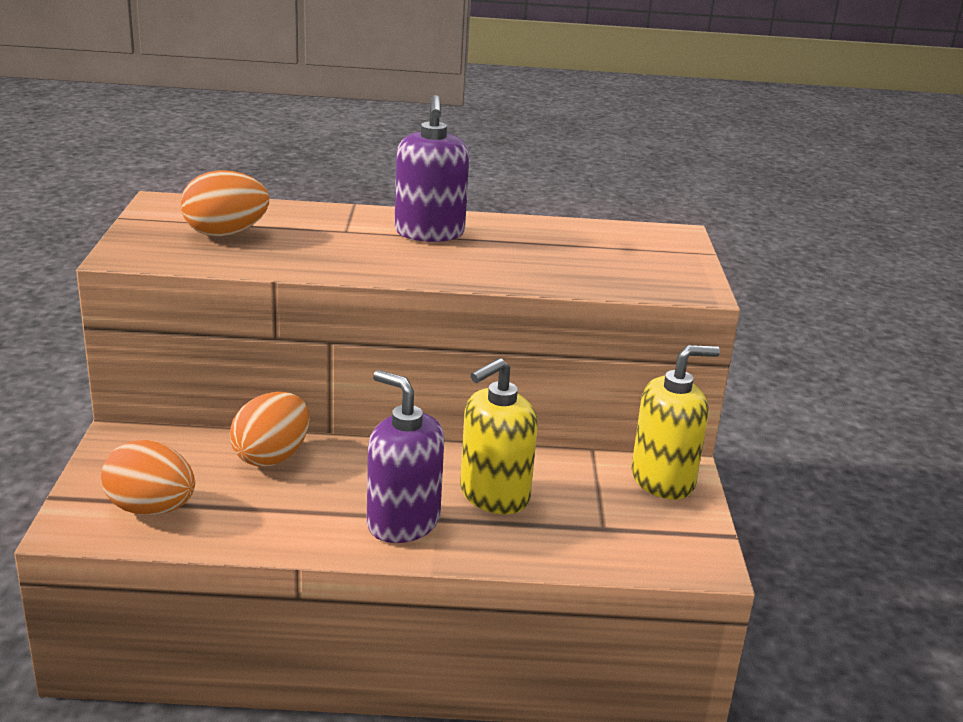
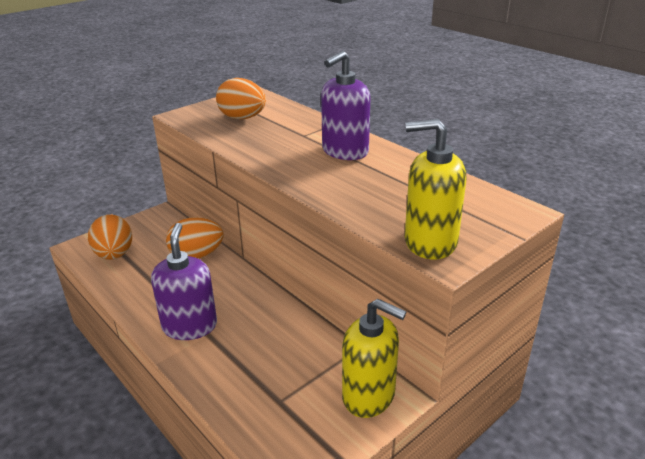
camera: 50 degrees right, 5 degrees up
(494, 495) = (256, 340): yellow soap dispenser -> yellow soap dispenser (430, 242)

